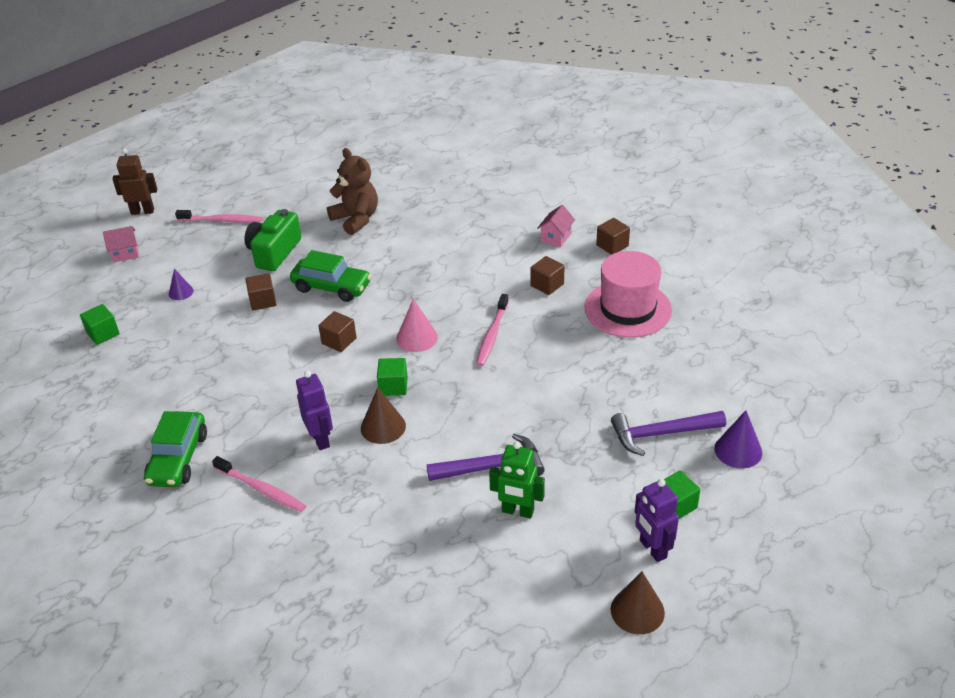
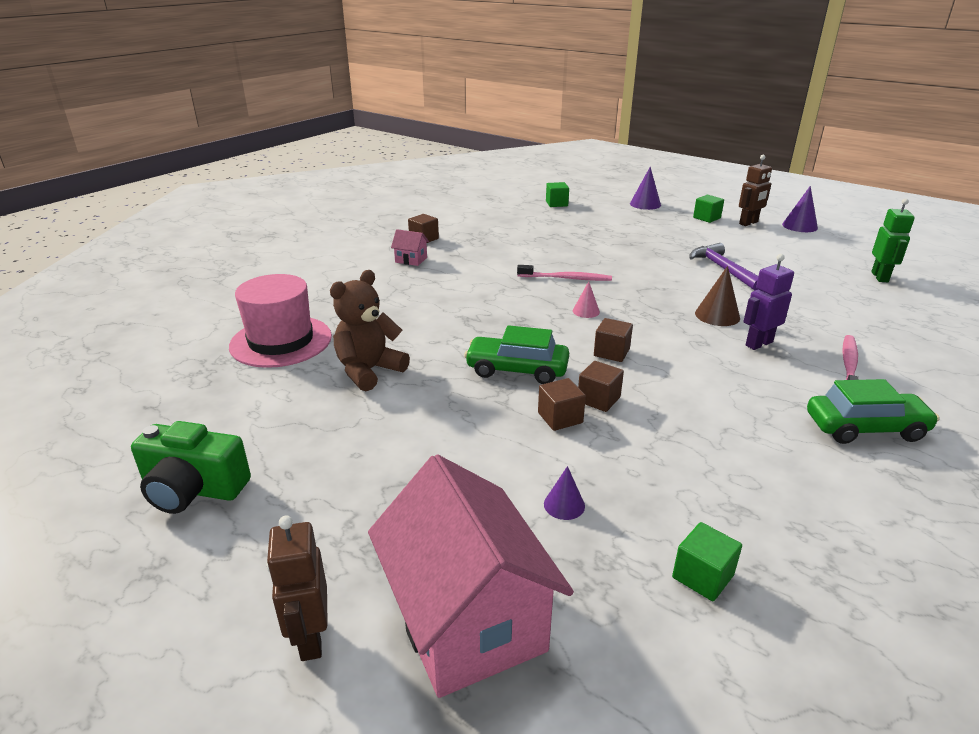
camera: 100 degrees left, 10 degrees down
(125, 253) = (467, 620): pink house -> pink house, size x2.46
(222, 220) = (359, 502): pink toothbrush -> none
(274, 252) = (448, 427): green camera -> green camera (193, 489)
(332, 287) = (517, 370): green car -> green car turned 90 degrees counterclockwise
(393, 386) = (661, 316): green cube -> green cube (556, 203)
(417, 338) = (586, 311): pink cone -> pink cone, size x0.63
(517, 511) = (758, 259): green robot -> green robot (880, 277)
(547, 285) = (486, 260): brown cube -> brown cube (598, 399)
(628, 309) = (511, 232): pink hat -> pink hat (281, 341)
(637, 611) = (799, 226): brown cone -> purple cone
(652, 549) = (748, 223): purple robot -> brown robot
(661, 434) = (645, 222): purple hammer -> none

